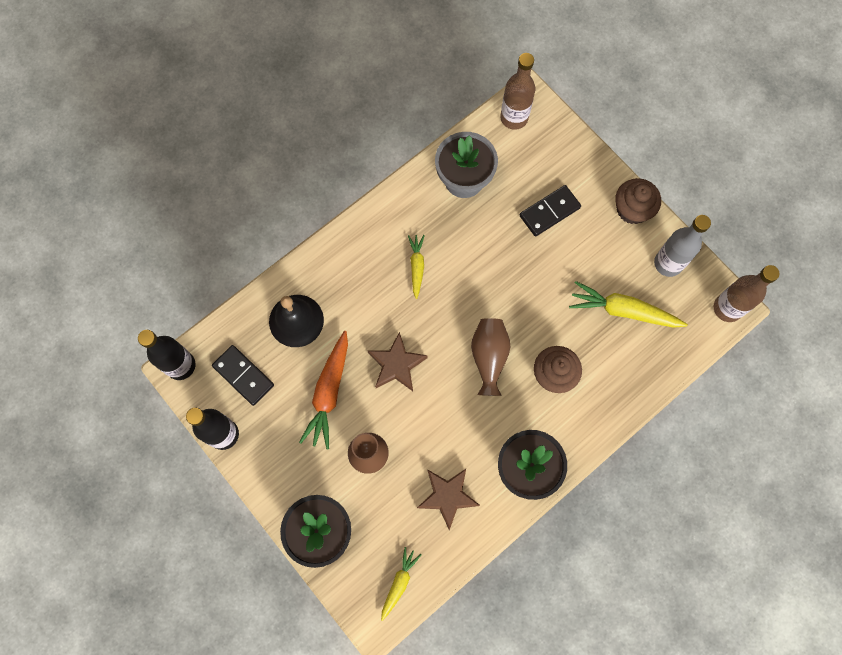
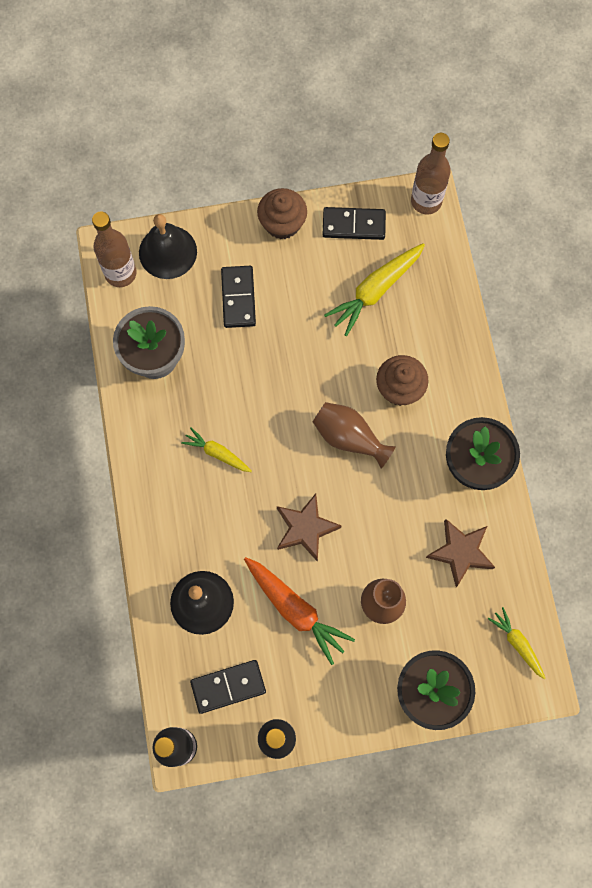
camera: 60 degrees left, 0 degrees up
(553, 140) = (168, 252): none -> black bell
(668, 263) = (353, 225): grey bottle -> black domino

